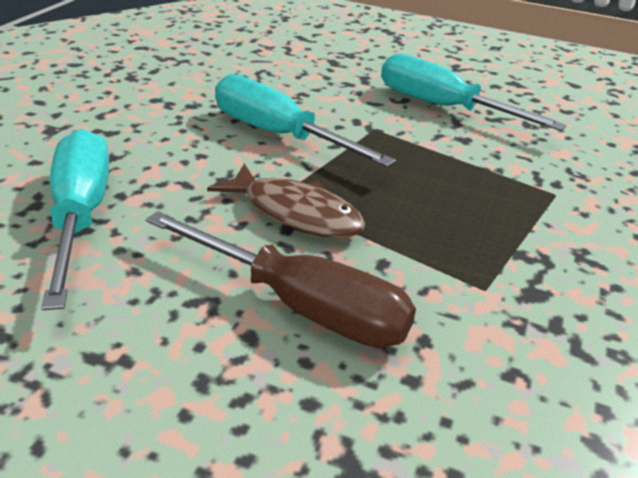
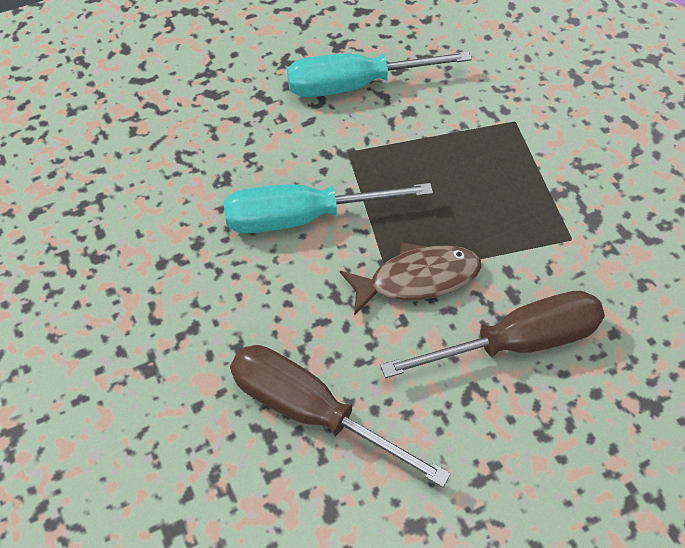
camera: 45 degrees left, 20 degrees up
(80, 215) = (311, 412): turquoise screwdriver -> brown screwdriver

